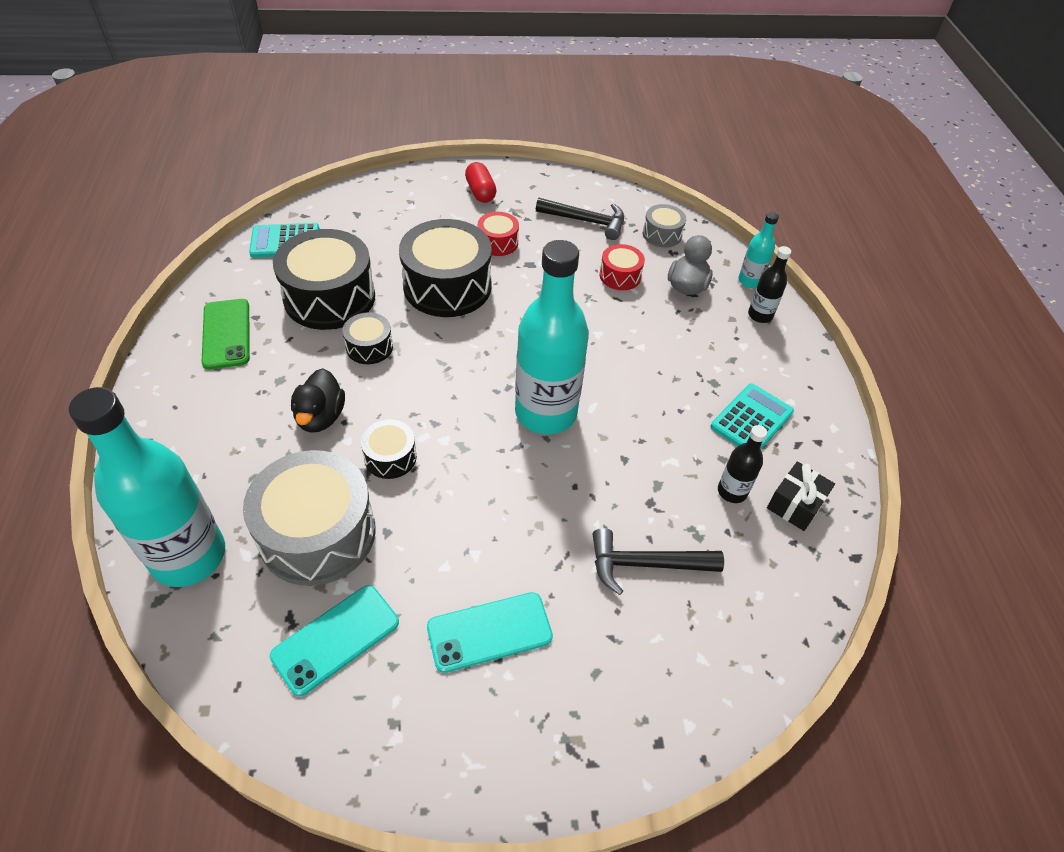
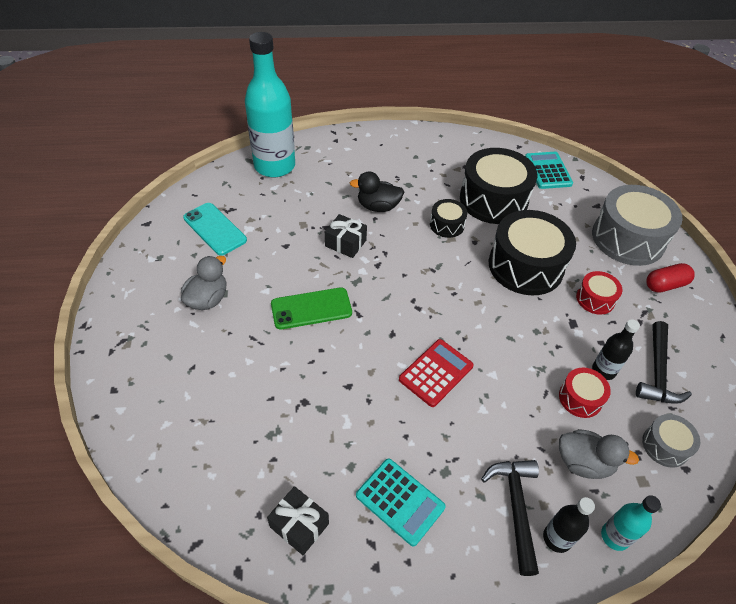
camera: 90 degrees right, 0 degrees up
(226, 334) = (446, 156): green phone -> green phone (311, 308)
(317, 533) = (286, 214): grey drum -> grey drum (628, 238)
(390, 457) = (345, 243): black drum -> black gift
(489, 632) = (207, 299): turquoise phone -> grey duck
(546, 413) = (393, 332): turquoise bottle -> none
(600, 379) = (436, 373): none -> red calculator
(646, 564) = (248, 393): black hammer -> black hammer (516, 508)
(732, 491) = (314, 469): black bottle -> black bottle (603, 370)

